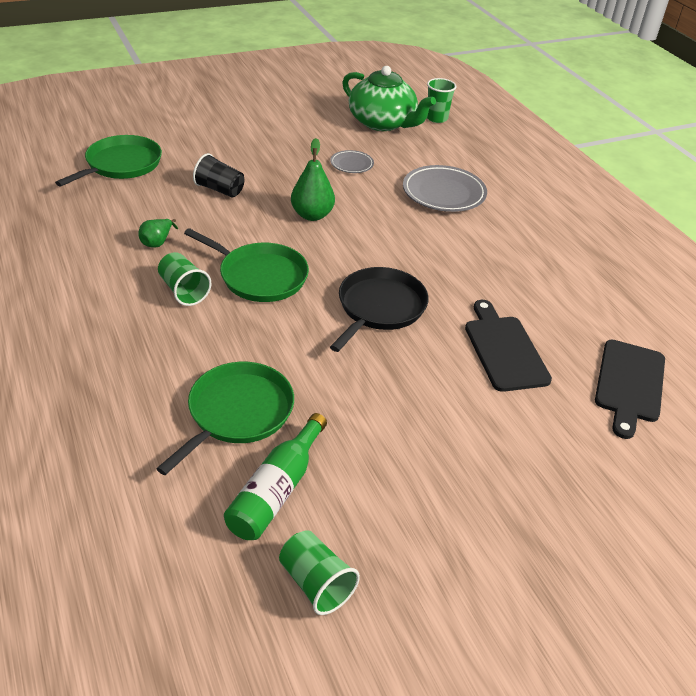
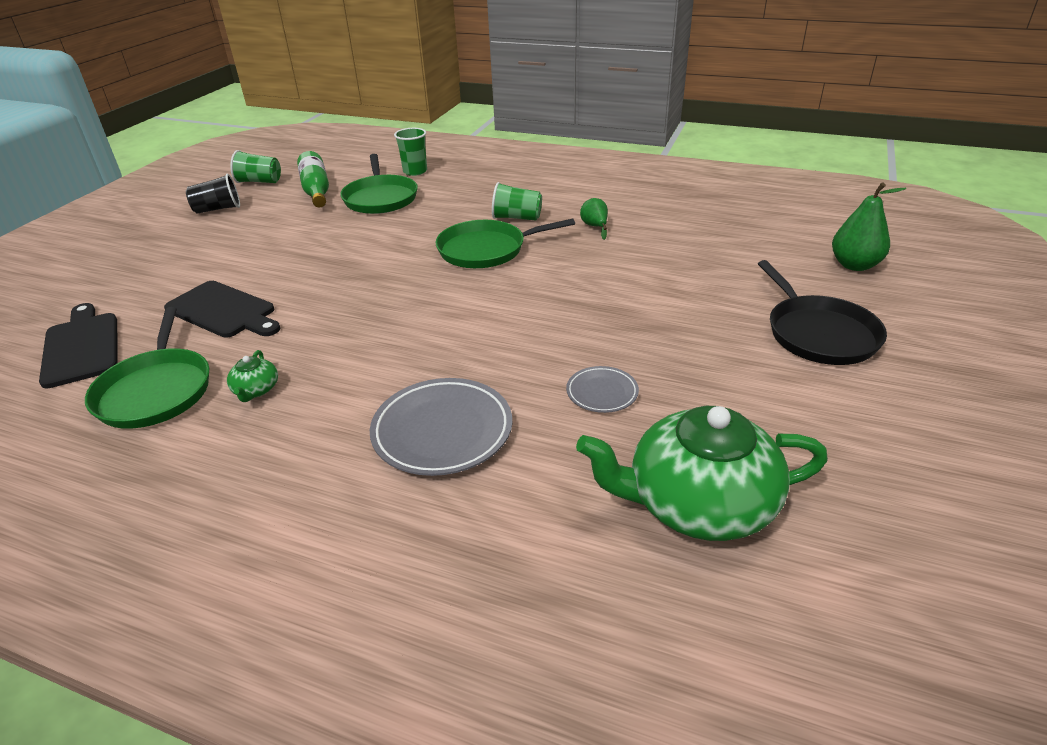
camera: 140 degrees right, 5 degrees down
(121, 164) = (759, 249): green pan -> green pan (156, 390)
(220, 190) = (647, 281): black cup -> black cup (218, 209)
(312, 215) = (533, 311): green pear -> green pear (854, 265)
(379, 308) = (364, 282): black pan -> black pan (819, 333)
(436, 118) = (654, 599): green cup -> green cup (415, 171)
(520, 269) = (256, 390): none -> green teapot

